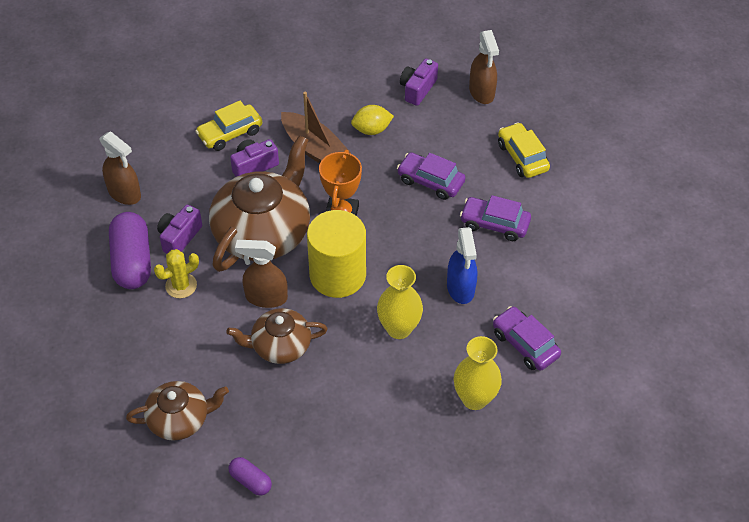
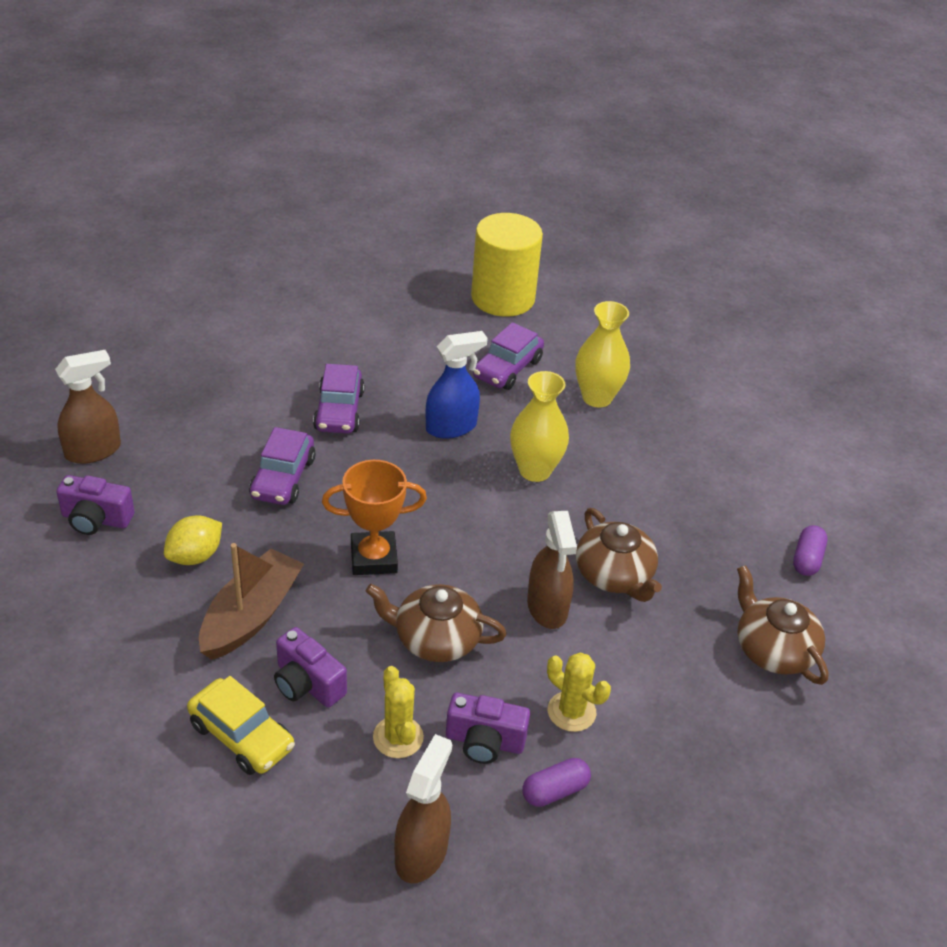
camera: 110 degrees left, 10 degrees down
(132, 261) = (555, 791): purple capsule -> purple capsule, size x0.51
(200, 199) = (398, 737): none -> yellow cactus
(263, 232) = (436, 639): brown teapot -> brown teapot, size x0.56
(337, 275) = (479, 541): yellow cylinder -> yellow cylinder (503, 298)
(372, 130) = (195, 556): yellow lemon -> yellow lemon turned 75 degrees clockwise
(522, 157) = (215, 399): yellow car -> none

